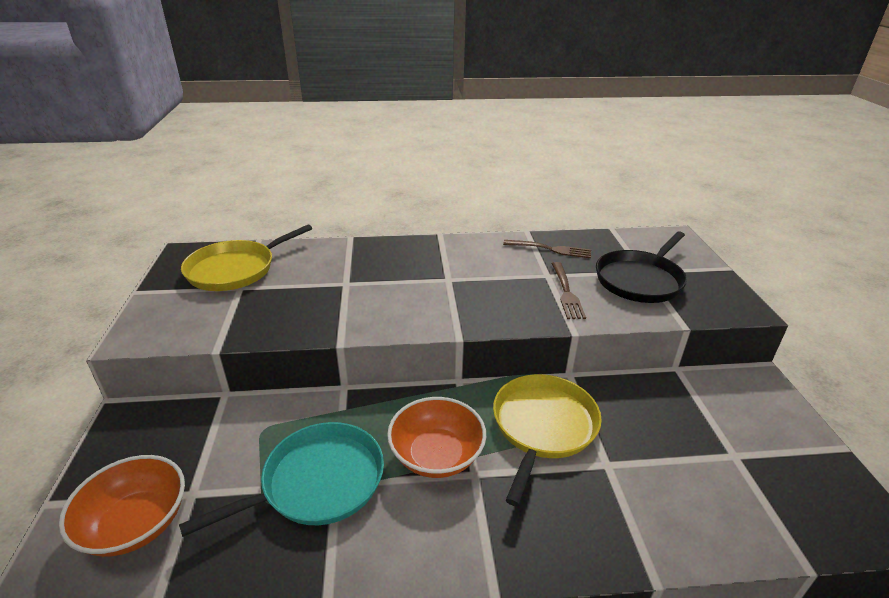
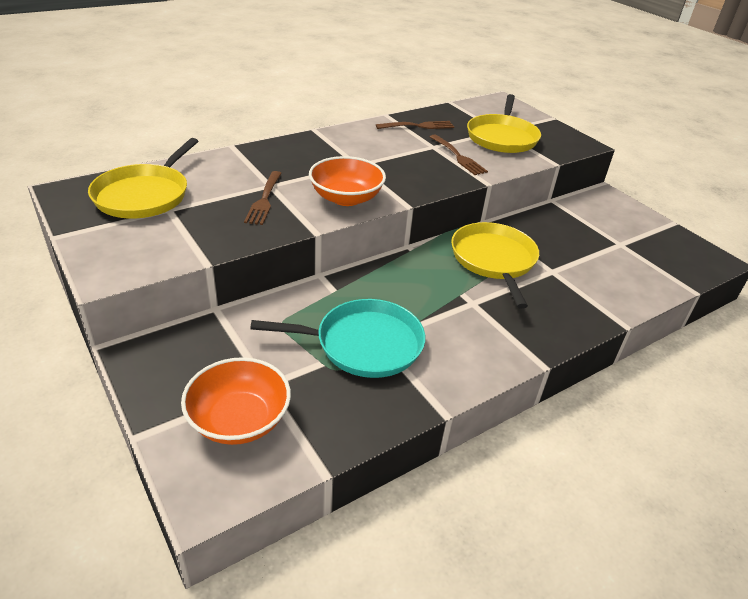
camera: 30 degrees left, 5 degrees up
(317, 482) = (363, 344): turquoise pan -> turquoise pan turned 60 degrees clockwise
(327, 296) = (264, 199): none -> brown fork
(436, 455) = (436, 299): orange bowl -> orange bowl (346, 198)
(640, 280) = (502, 137): black pan -> yellow pan

